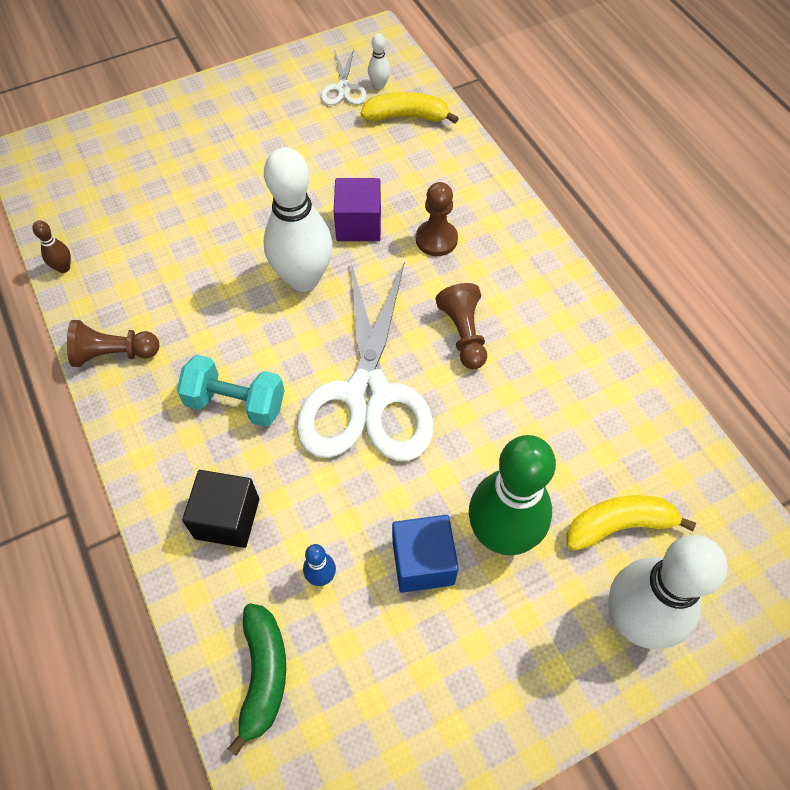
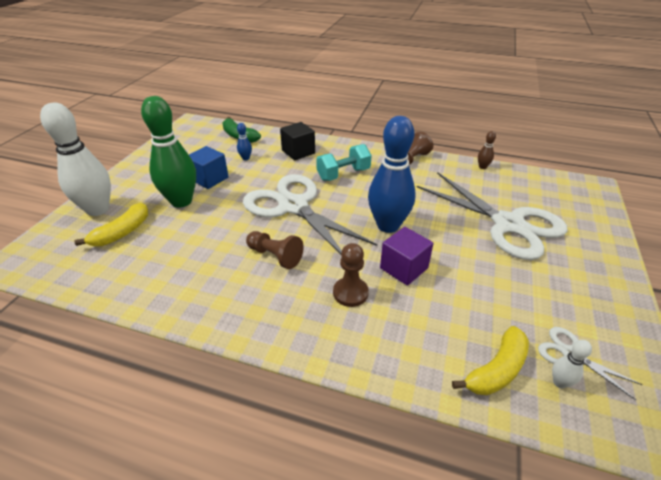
camera: 135 degrees right, 20 degrees down
(192, 187) = (508, 224): none -> white scissors
(303, 279) = (388, 225): white bowling pin -> blue bowling pin

